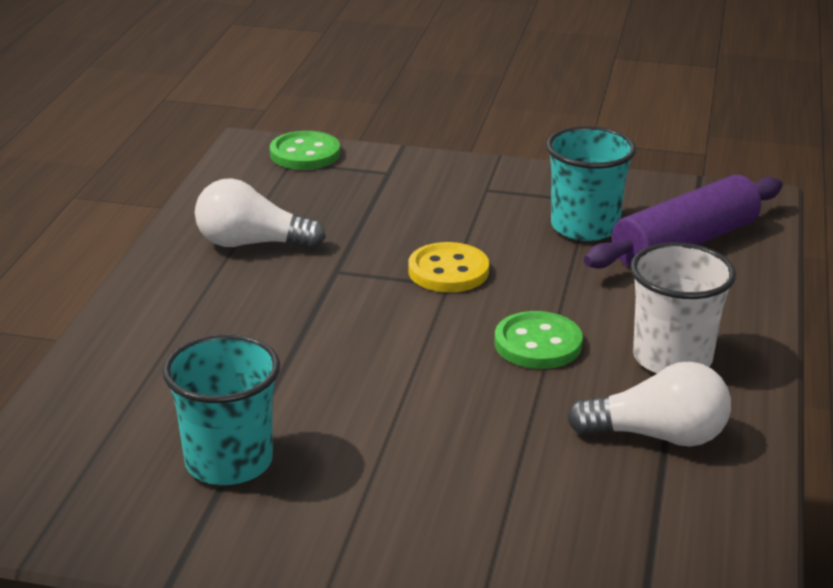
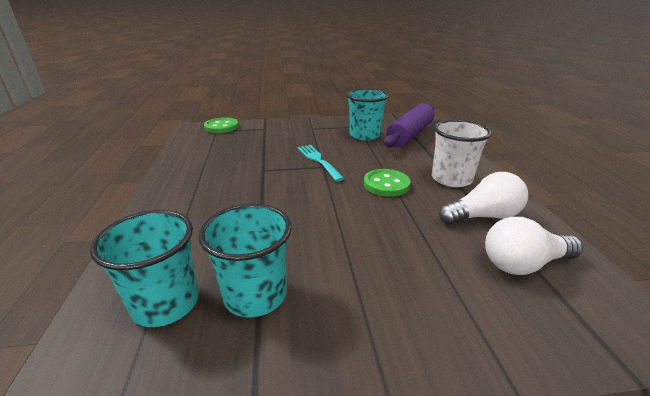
camera: 20 degrees left, 0 degrees up
(116, 445) = (166, 303): none -> turquoise cup
(252, 243) = (212, 165): white light bulb -> white light bulb (523, 264)
(448, 271) = (319, 161): yellow button -> turquoise fork

